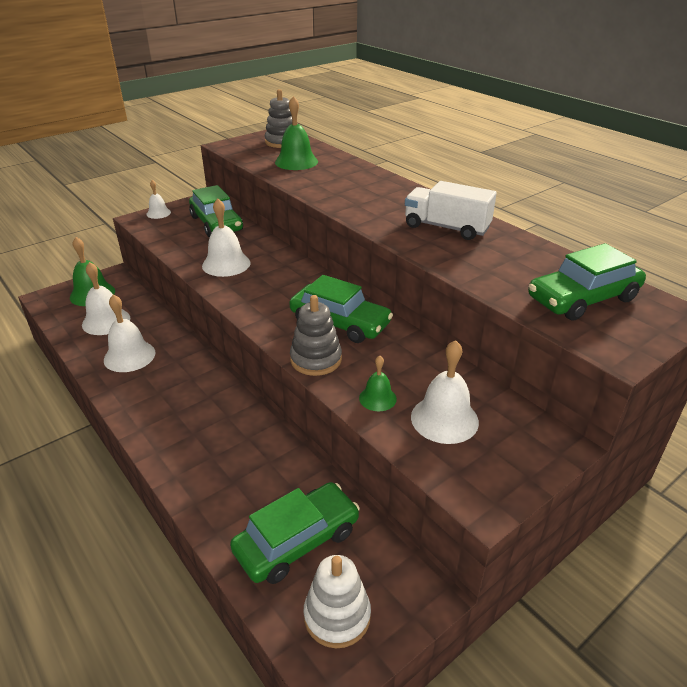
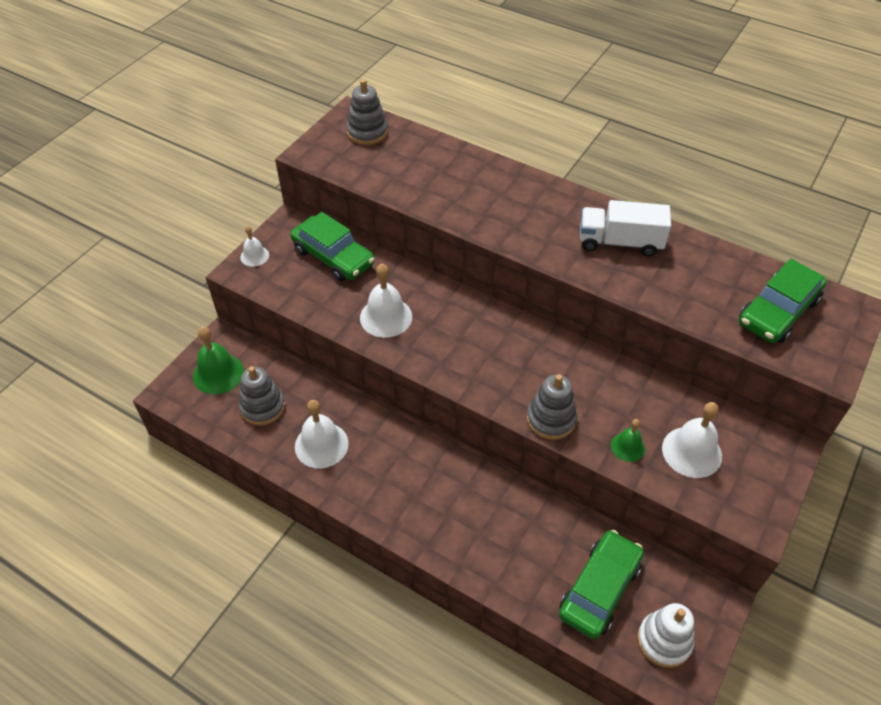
camera: 20 degrees left, 15 degrees up
(106, 321) = (262, 407): white bell -> grey stacking toy
(296, 162) = (407, 167): green bell -> none
(340, 322) = (546, 366): green car -> none

